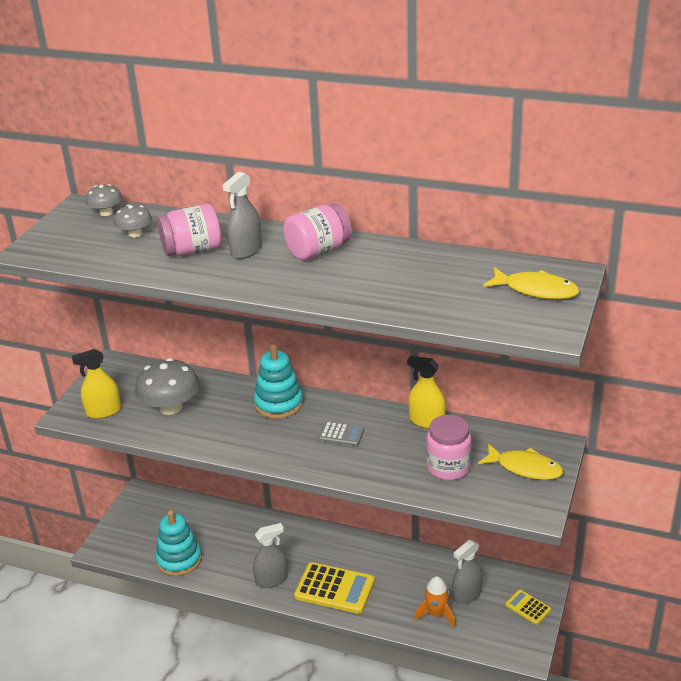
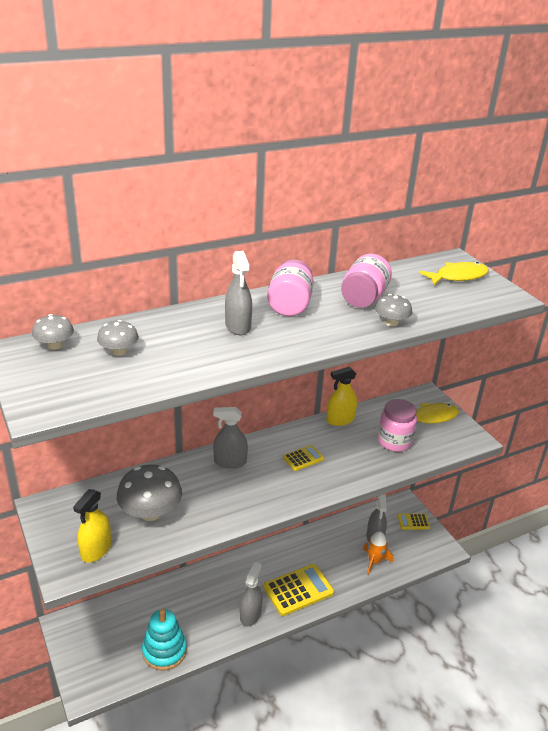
camera: 50 degrees left, 0 degrees up
(192, 250) = (196, 343): pink jar -> pink jar (363, 298)
(279, 403) = (230, 462): turquoise stacking toy -> grey spray bottle
(341, 434) = (303, 458): grey calculator -> yellow calculator
(376, 302) = (391, 322): none -> grey mushroom

